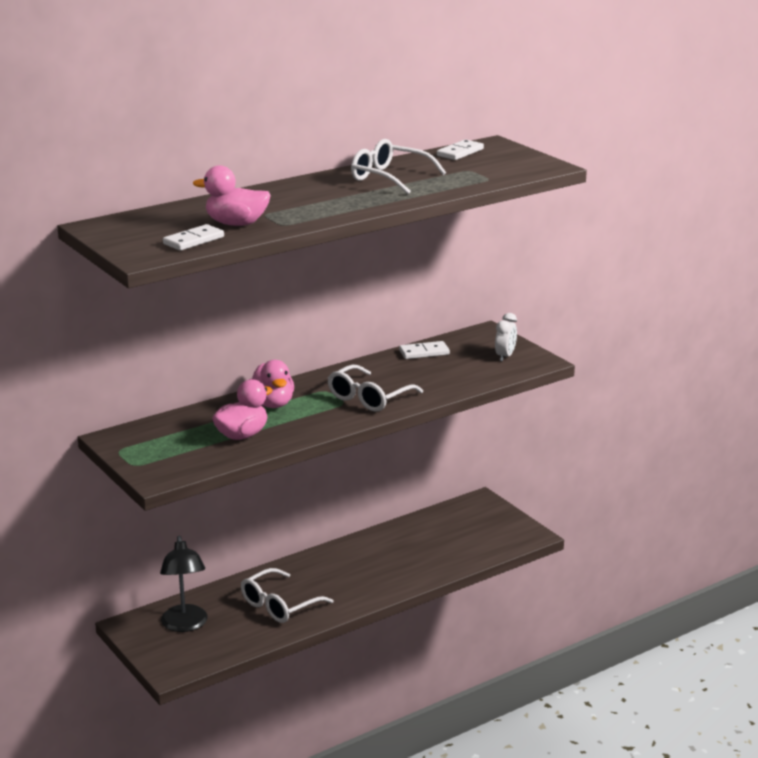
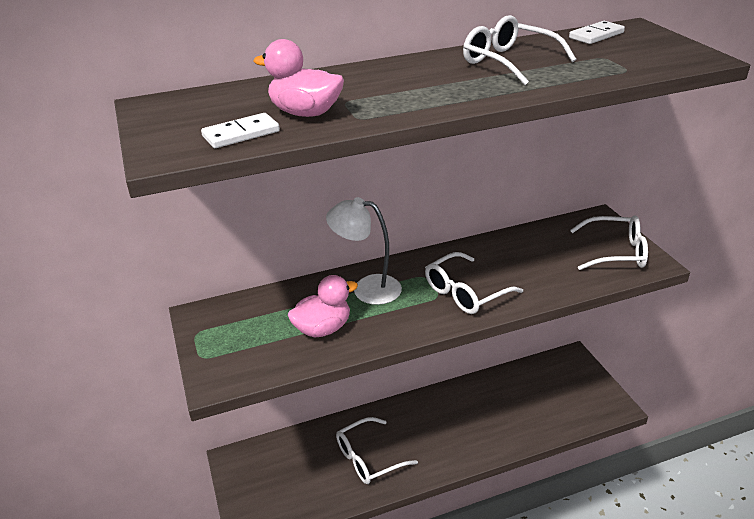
camera: 15 degrees right, 10 degrees up
(185, 625) = (279, 469): black lamp -> none
(272, 404) = (367, 288): pink duck -> white lamp
(424, 352) = (533, 238): white domino -> none
(505, 356) = (615, 252): white clock -> white glasses

